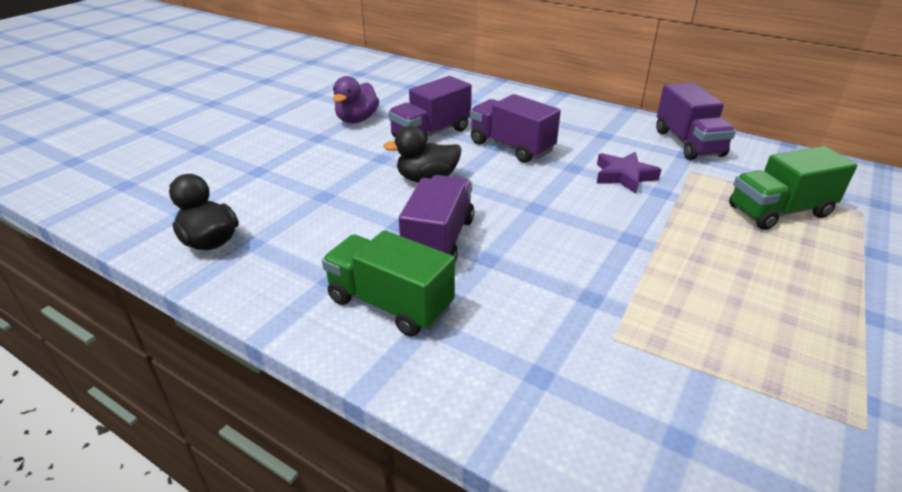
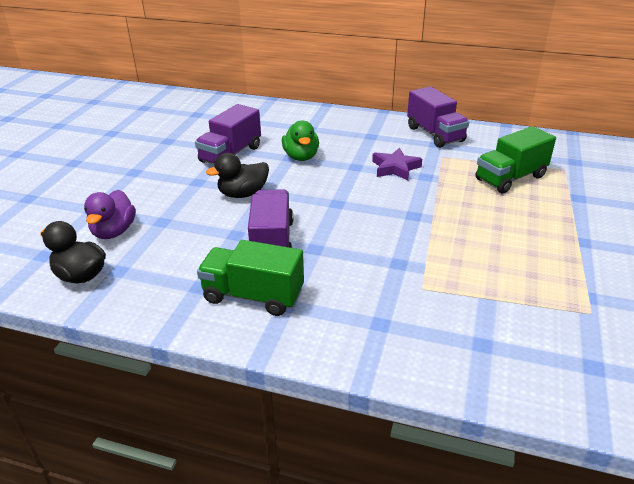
camera: 15 degrees left, 0 degrees up
(357, 120) = (161, 151): purple duck -> purple duck (114, 231)
(511, 147) = (301, 157): purple truck -> green duck

